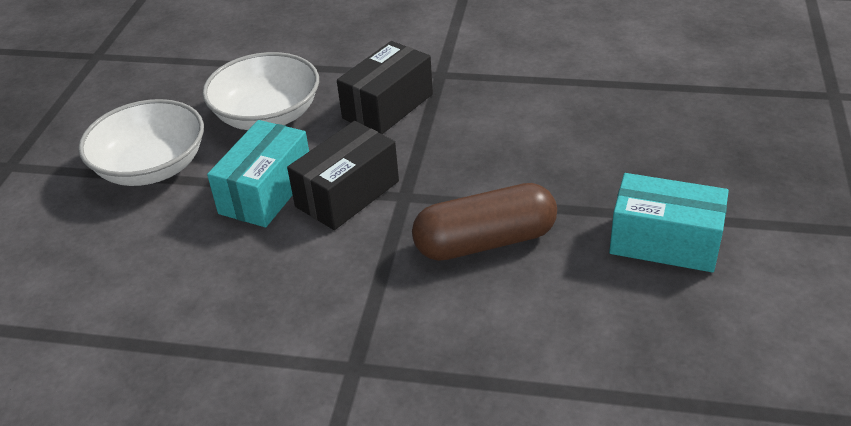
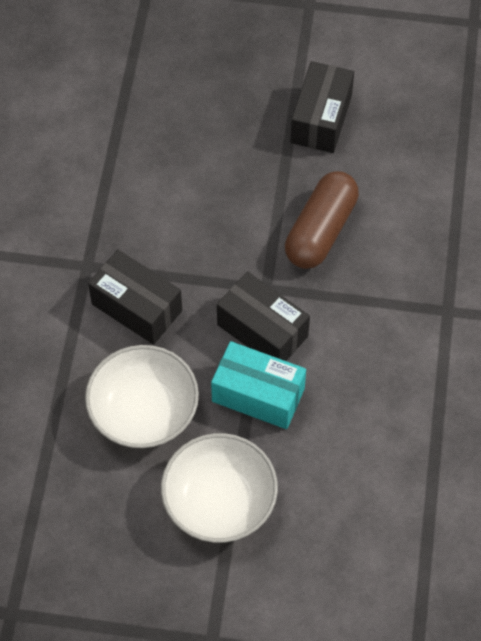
camera: 95 degrees left, 20 degrees up
(485, 241) = (320, 230): brown capsule -> brown capsule turned 45 degrees clockwise
(664, 242) = (321, 119): turquoise box -> black box

